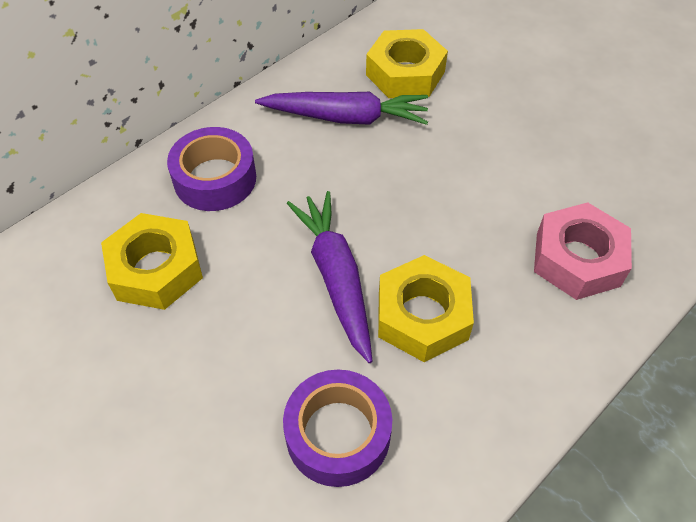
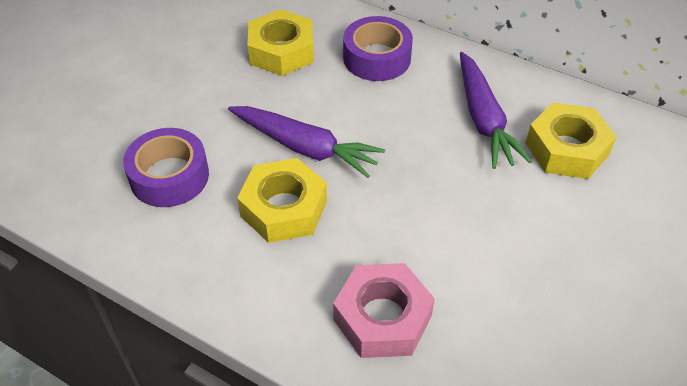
camera: 75 degrees right, 5 degrees down
(336, 277) = (305, 148): purple carrot -> purple carrot turned 60 degrees clockwise

